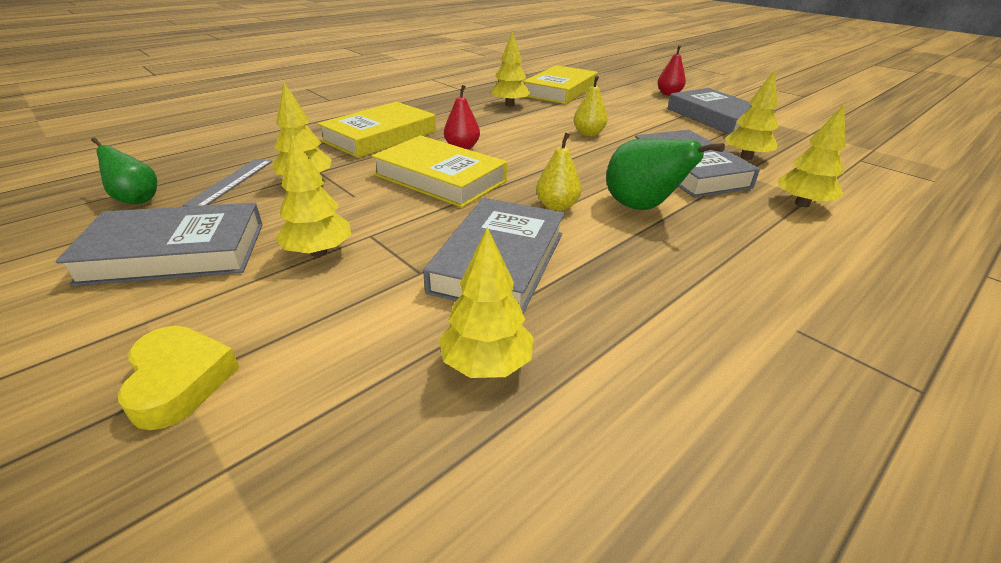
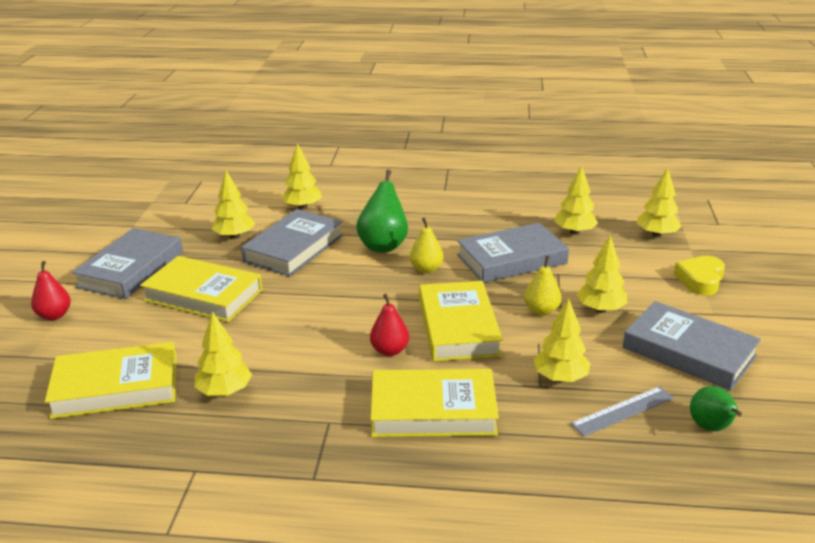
camera: 130 degrees left, 5 degrees down
(326, 470) = (657, 235): none -> yellow tree
(588, 134) = (264, 310): yellow pear -> yellow pear (541, 310)
(641, 125) = (203, 295): none -> yellow book

